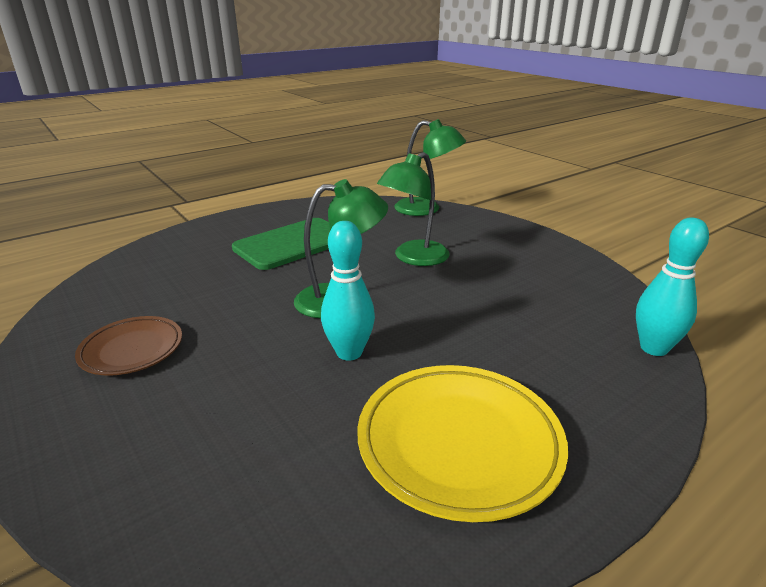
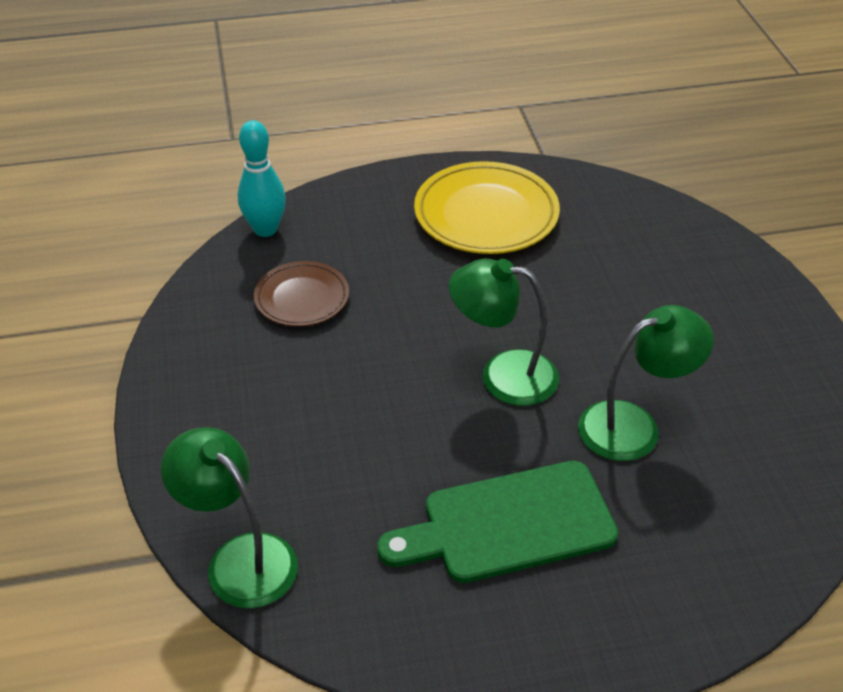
camera: 155 degrees left, 15 degrees up
(132, 350) = (734, 373): brown plate -> brown plate (302, 298)
(349, 352) = (526, 305): turquoise bowling pin -> none
(414, 258) = (369, 422): green lamp -> green lamp (634, 425)

